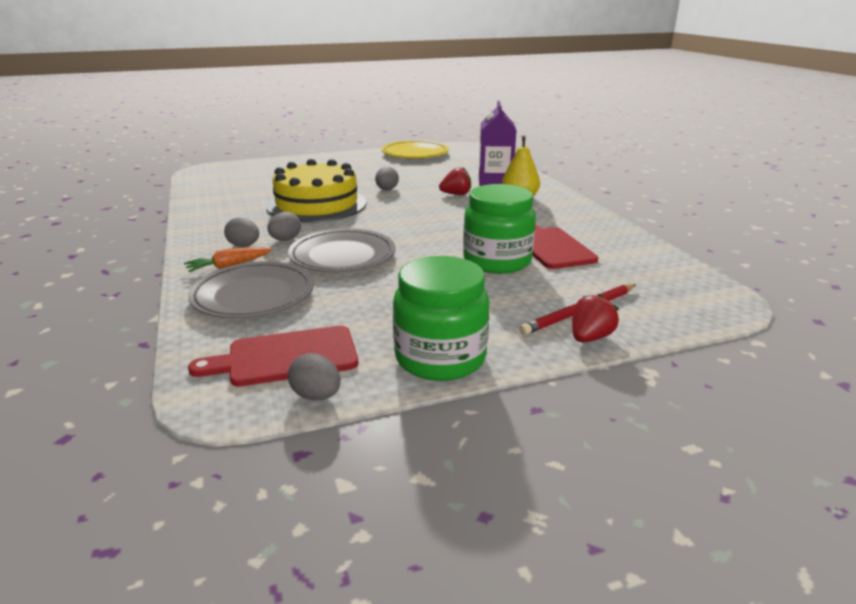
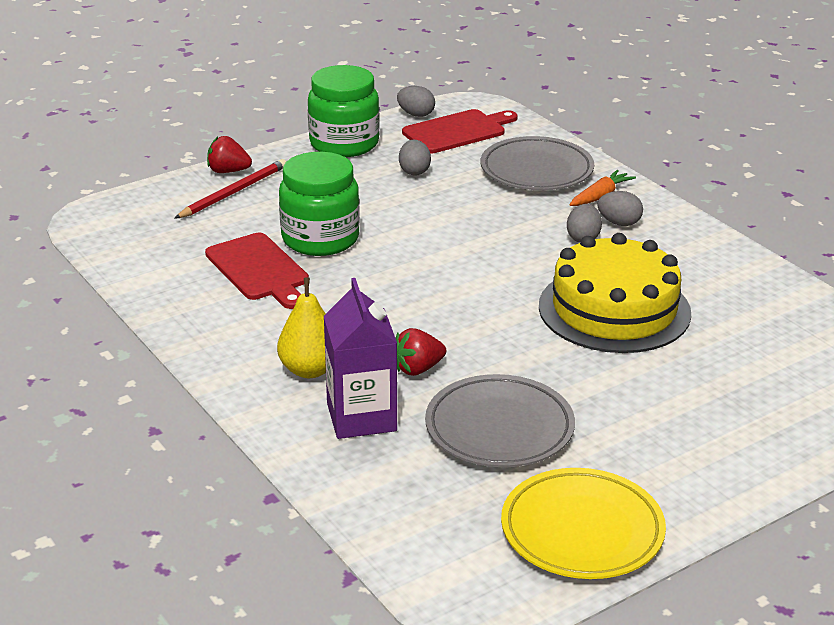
camera: 165 degrees right, 5 degrees up
(342, 256) = (495, 223): grey plate -> grey plate (499, 428)
(387, 190) = (540, 366): grey egg -> grey egg (414, 171)
(590, 338) = (228, 171): red strawberry -> red strawberry turned 75 degrees clockwise

